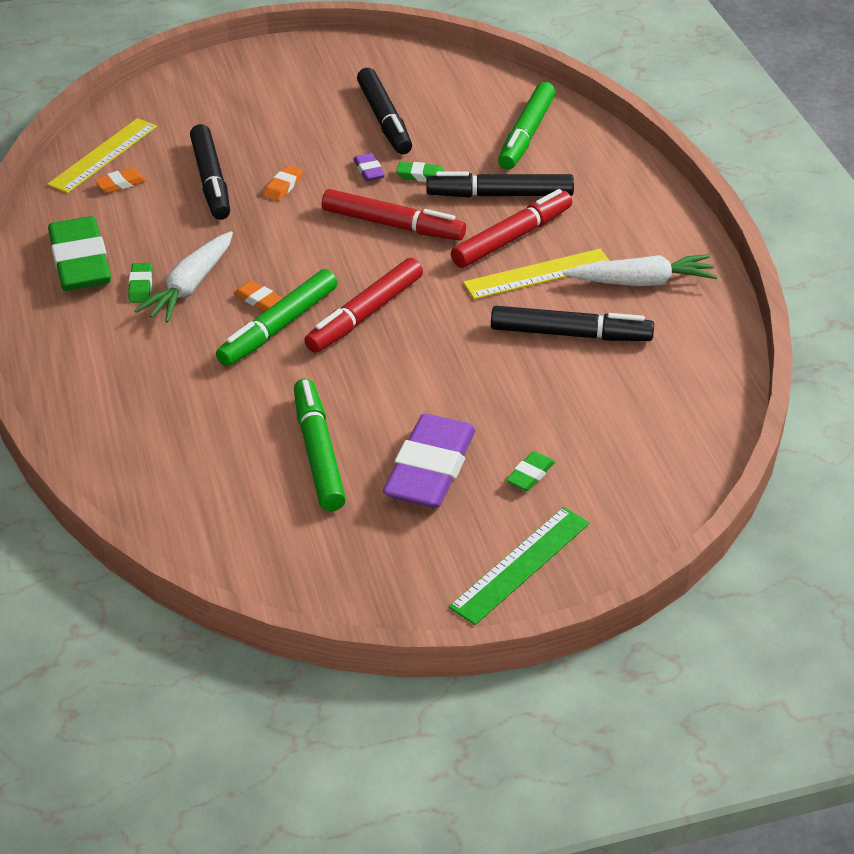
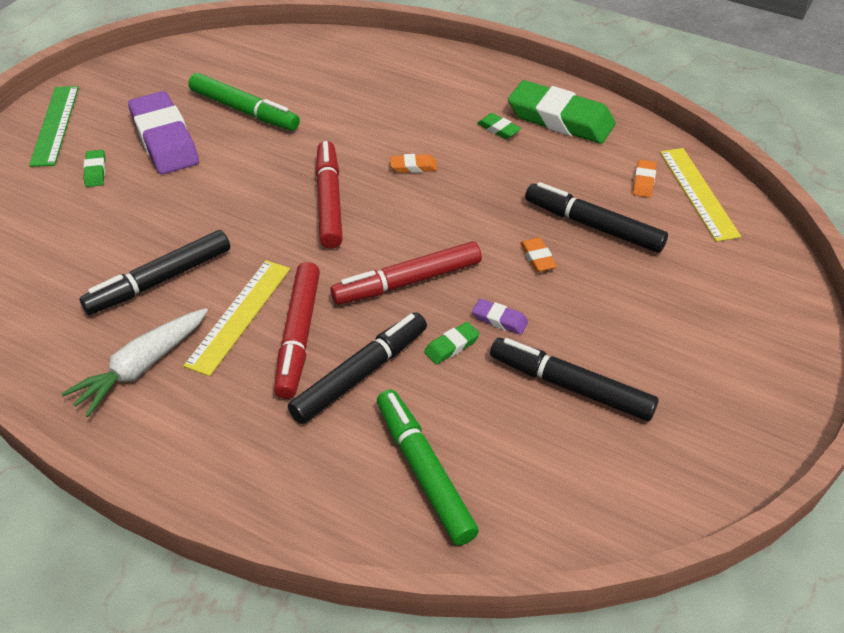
camera: 135 degrees right, 5 degrees up
(190, 287) = (469, 147): white carrot -> none
(278, 327) = (373, 159): green marker -> none

